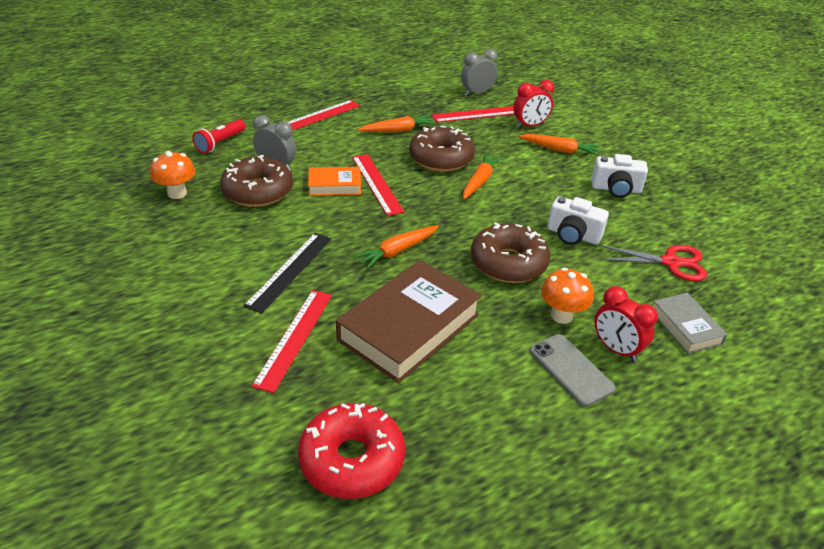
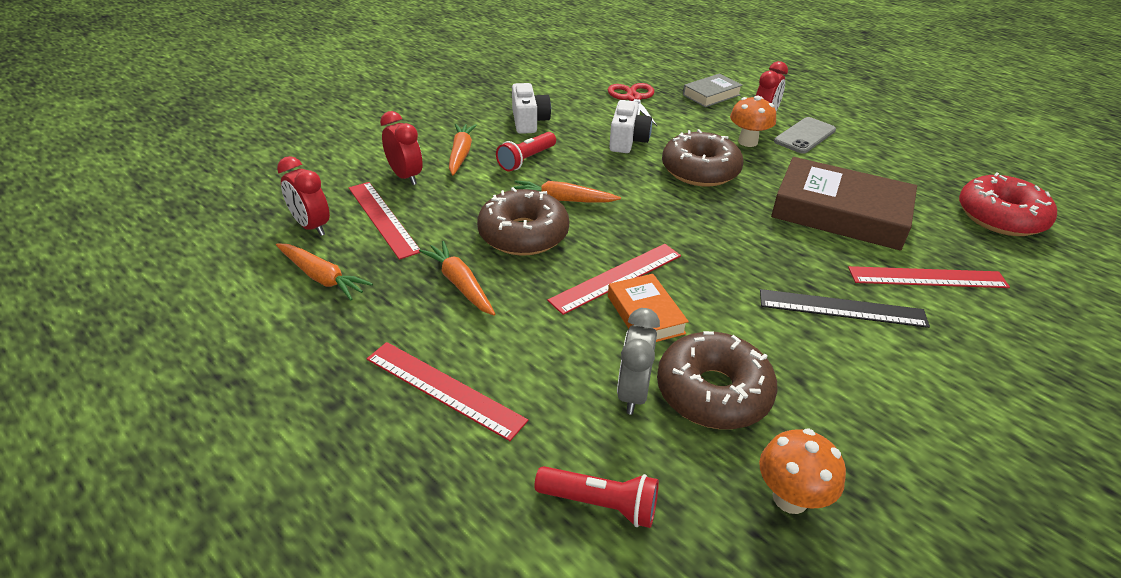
camera: 105 degrees left, 0 degrees up
(397, 251) = (738, 237): orange carrot -> orange carrot (322, 277)
(477, 93) = (312, 226): grey clock -> red clock
(545, 176) = (526, 160): none -> red flashlight

